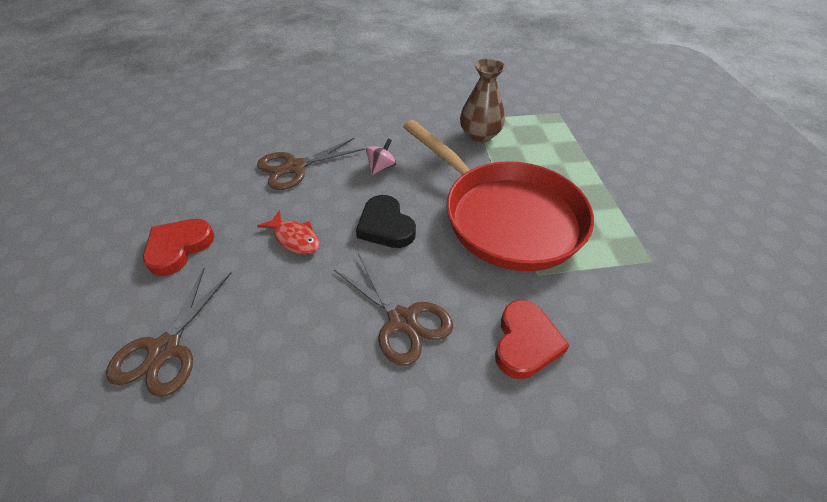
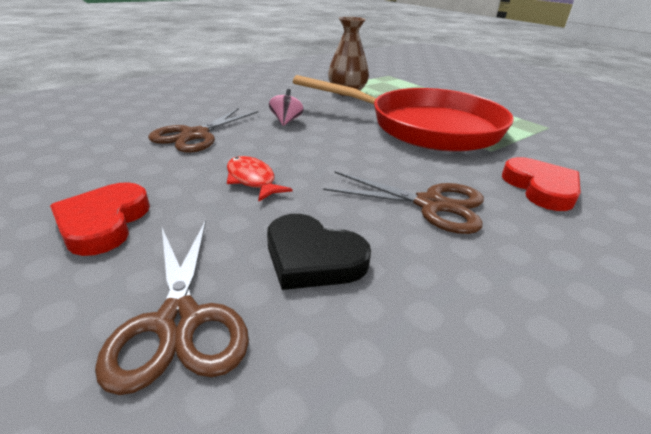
camera: 30 degrees left, 15 degrees down
(295, 238) = (252, 180): red fish -> red fish turned 135 degrees counterclockwise
(385, 226) = (335, 152): black heart -> black heart (312, 258)

